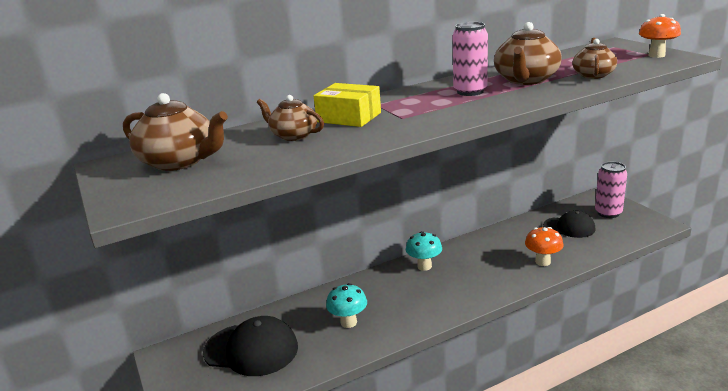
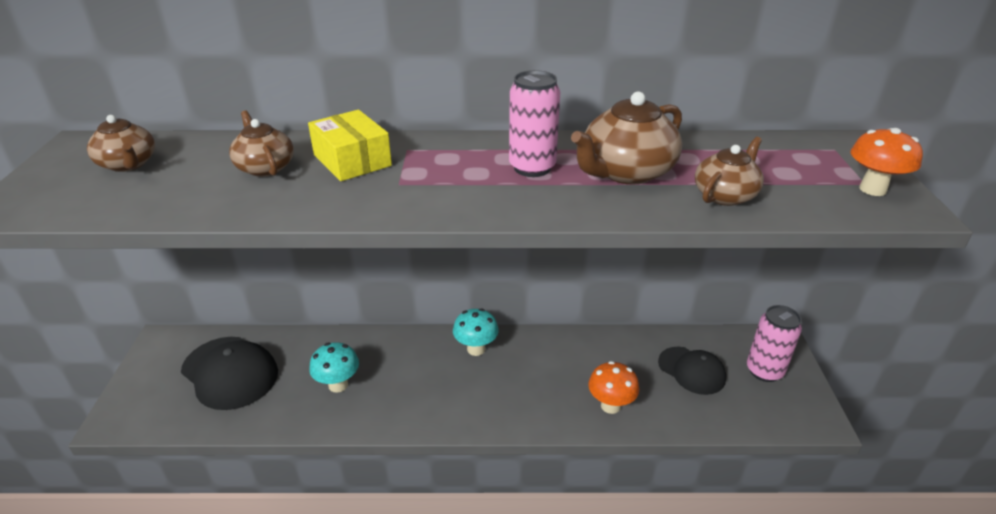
camera: 25 degrees right, 10 degrees up
(180, 161) = (128, 164): brown teapot -> brown teapot, size x0.64

